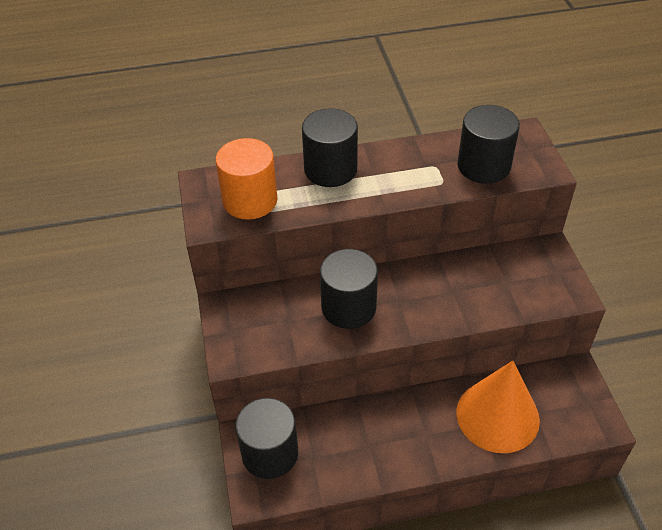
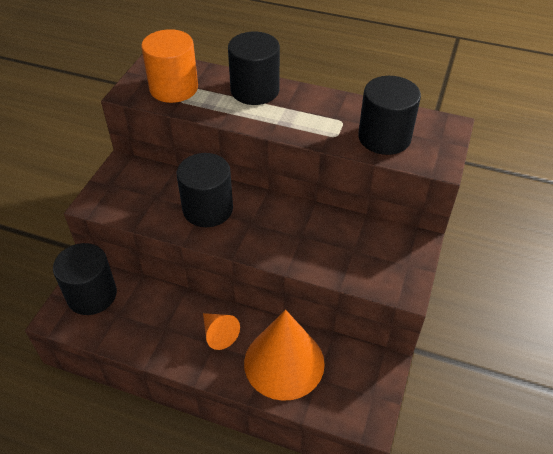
camera: 30 degrees right, 0 degrees up
(421, 422) = (219, 334): none -> orange cone

